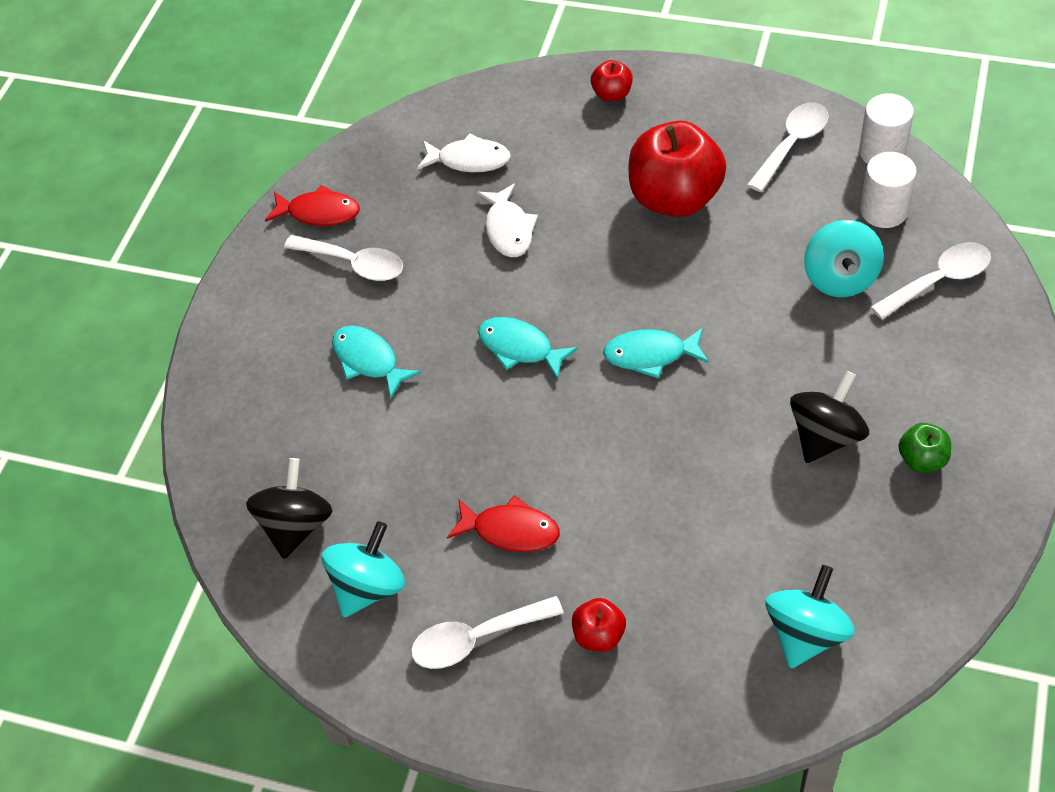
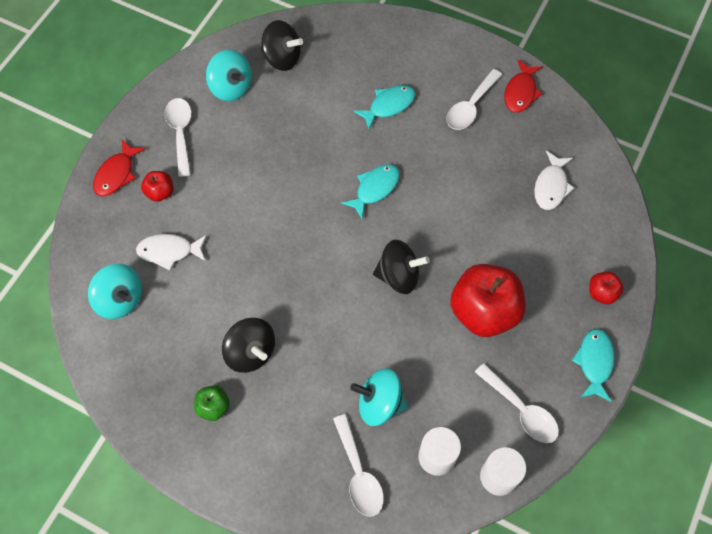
camera: 95 degrees right, 10 degrees up
(508, 229) = (479, 200): white fish -> white fish (169, 251)
(510, 530) = (242, 161): red fish -> red fish (116, 174)
(650, 355) = (347, 263): turquoise fish -> turquoise fish (594, 362)
(652, 293) = (399, 276): none -> black spinning top

